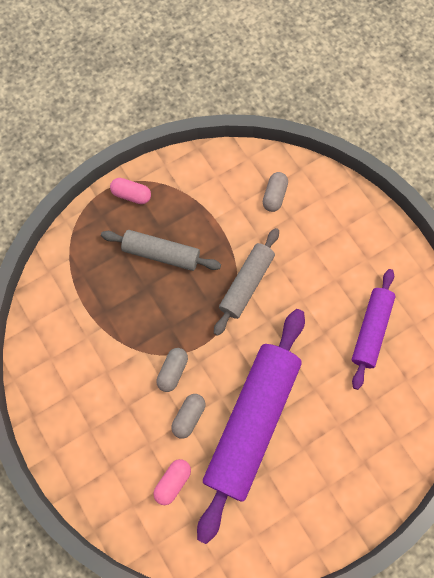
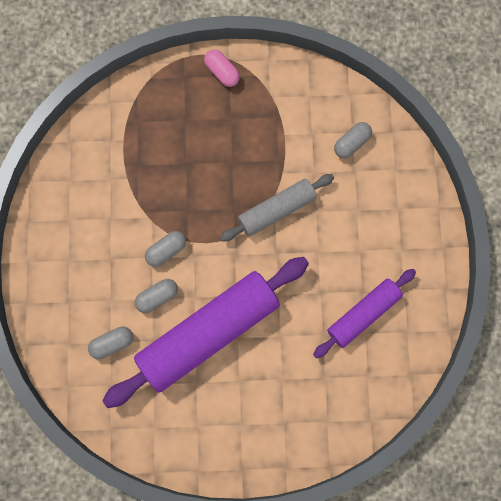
camera: 30 degrees right, 5 degrees up
(161, 254) = (217, 141): grey rolling pin -> none
(173, 482) = (112, 343): pink capsule -> grey capsule

